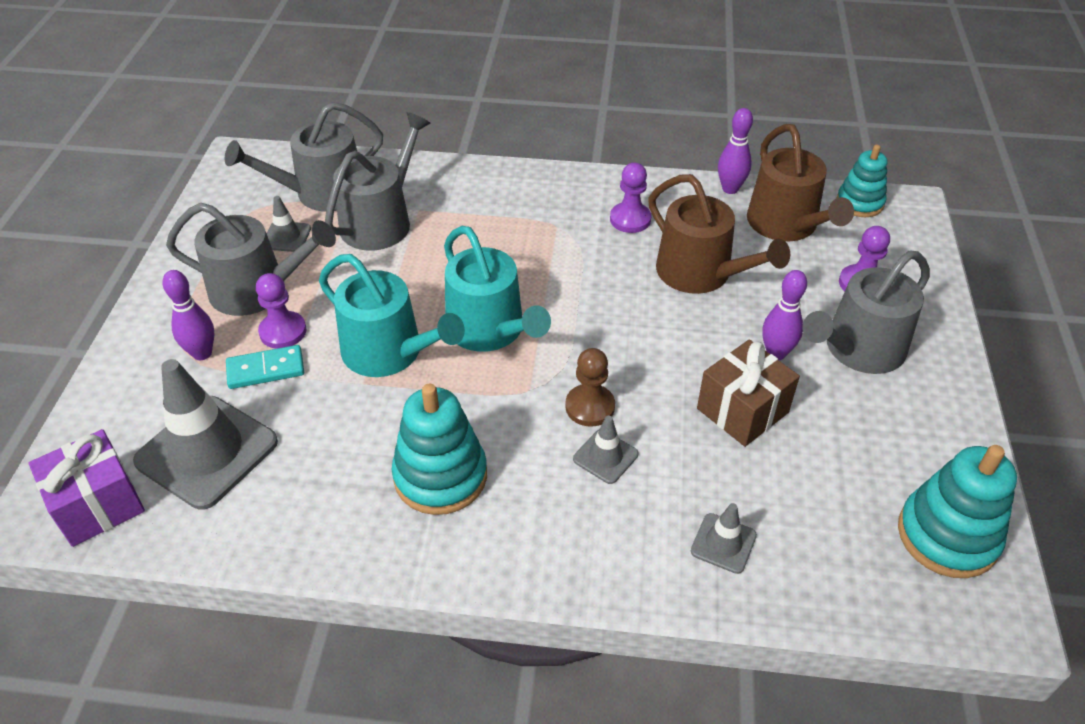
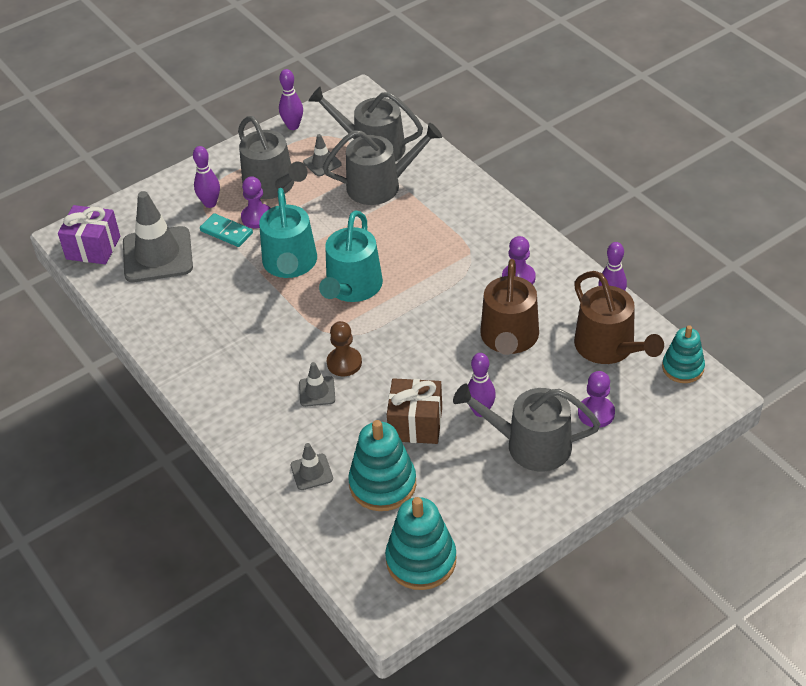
camera: 50 degrees right, 0 degrees up
(201, 221) = (293, 126): none -> purple bowling pin
(440, 476) = (234, 342): turquoise stacking toy -> turquoise stacking toy (382, 484)
(786, 225) = (609, 347): brown watering can -> brown watering can turned 60 degrees counterclockwise

